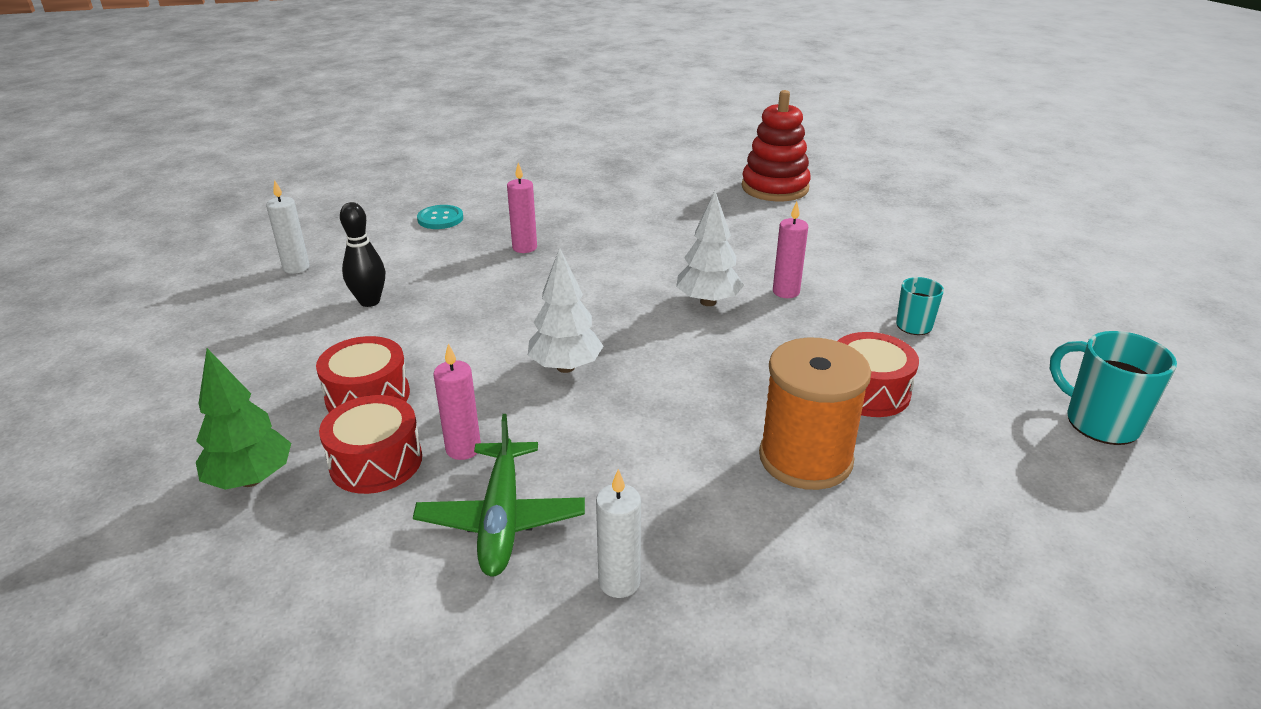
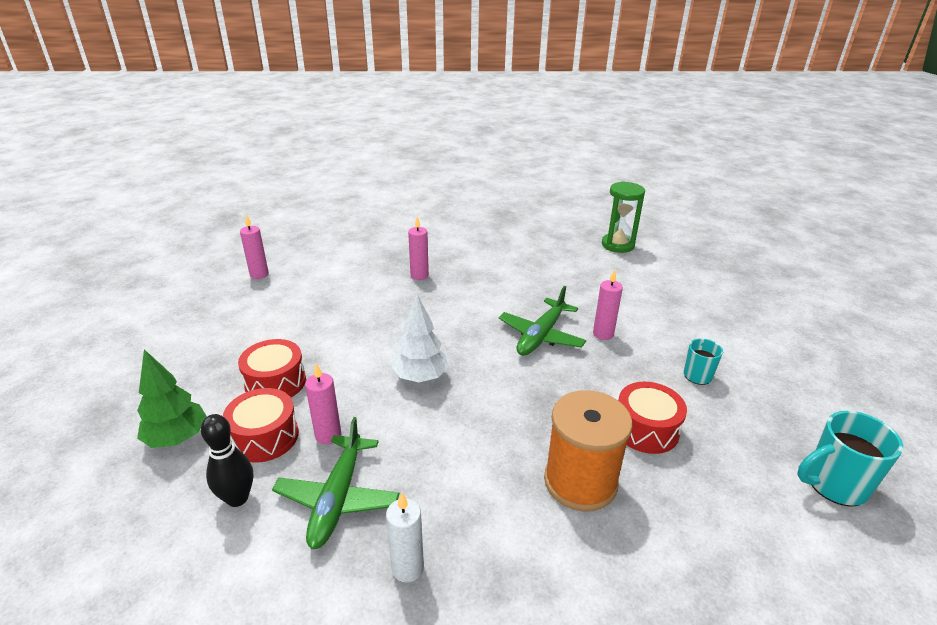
camera: 10 degrees right, 0 degrees up
(296, 268) = (259, 274): white candle -> pink candle
(369, 301) = (300, 307): black bowling pin -> black bowling pin (237, 498)
(440, 219) = (367, 246): turquoise button -> none
(708, 302) = (541, 335): white tree -> green plane
(775, 188) = (617, 245): red stacking toy -> green hourglass
(1099, 422) = (834, 485): turquoise mug -> turquoise mug turned 75 degrees counterclockwise

